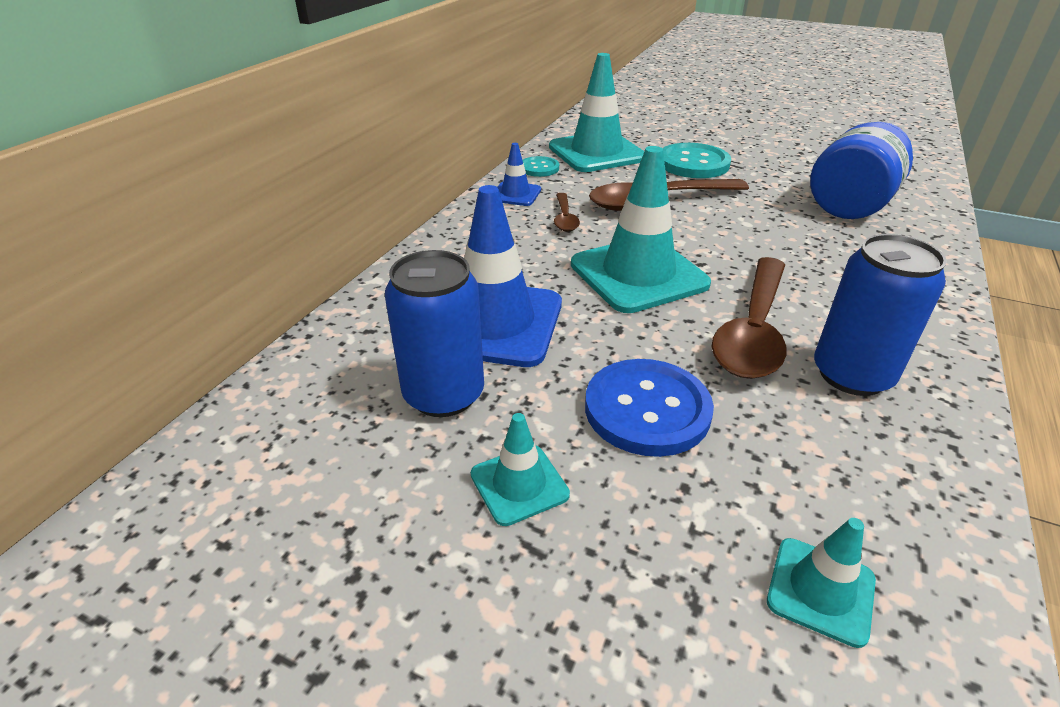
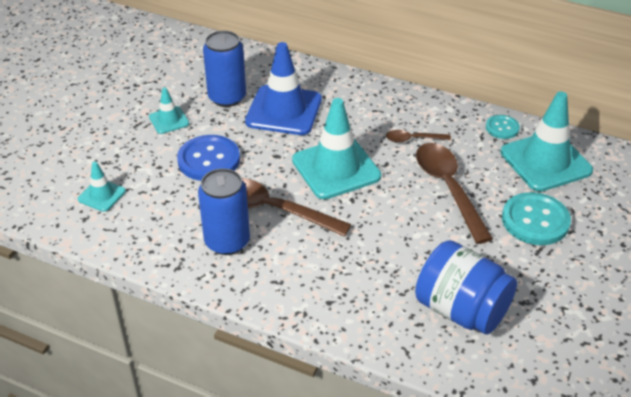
camera: 90 degrees right, 5 degrees up
(515, 194) = (449, 116): blue traffic cone -> none

